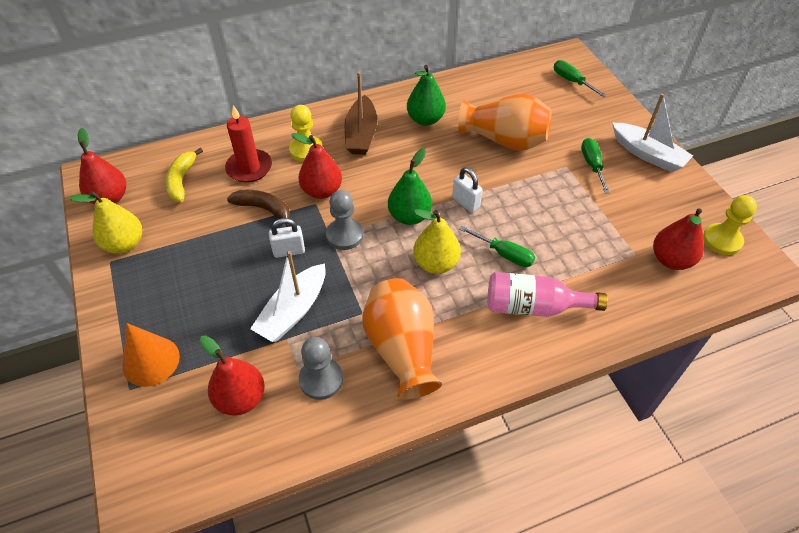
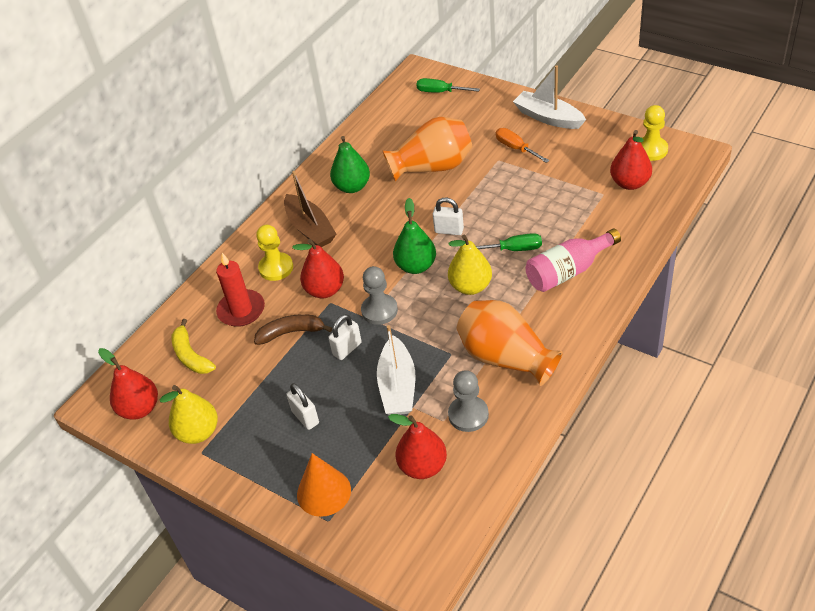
camera: 30 degrees left, 5 degrees down
(203, 287) = (305, 417): none -> white padlock
(592, 165) = (516, 148): green screwdriver -> orange screwdriver
(647, 154) = (548, 117): white boat -> white boat turned 150 degrees counterclockwise

